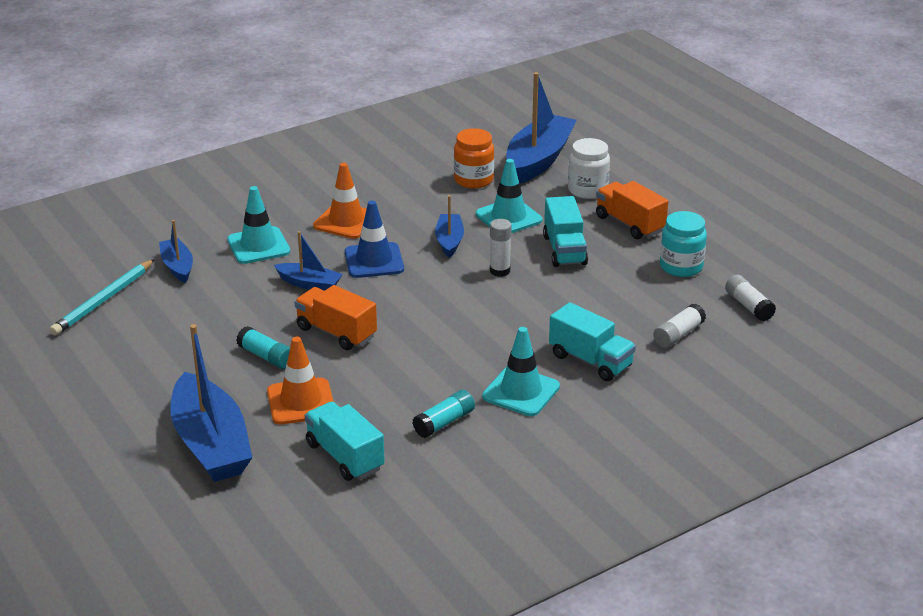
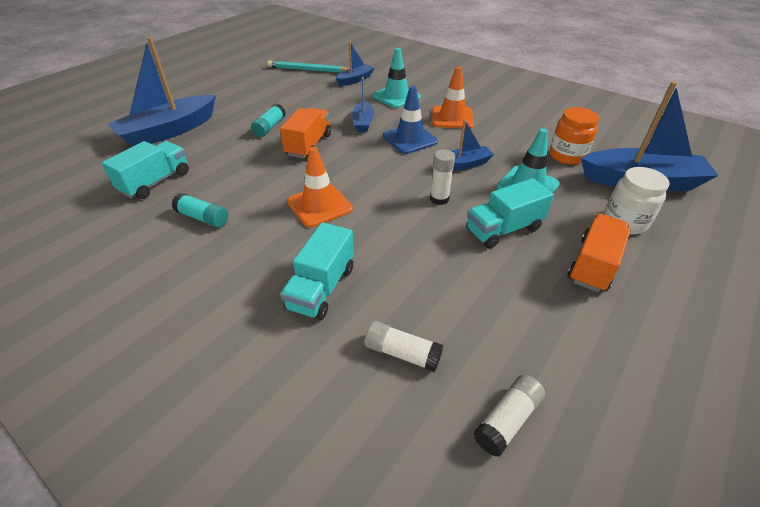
camera: 70 degrees right, 10 degrees up
(301, 402) = (220, 151): orange traffic cone -> orange traffic cone (319, 205)
(521, 392) = (256, 251): turquoise traffic cone -> none
(681, 267) = (545, 327): turquoise jar -> none

